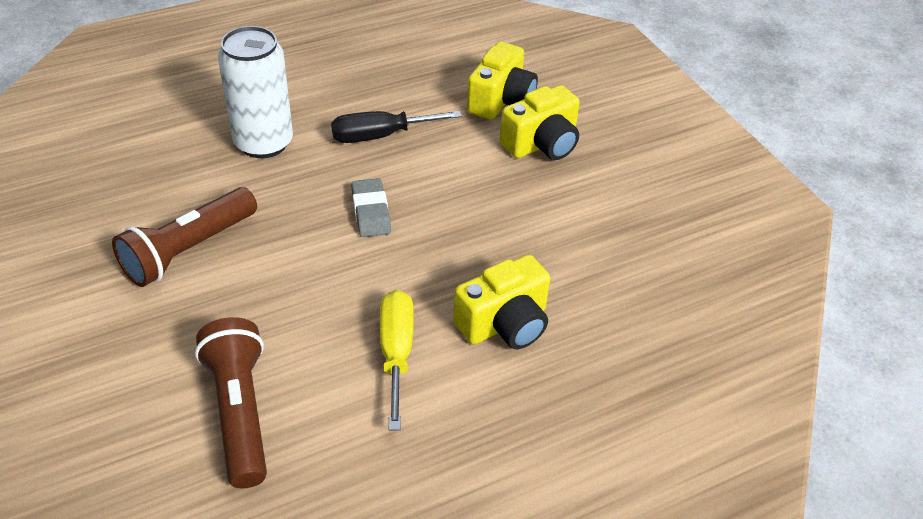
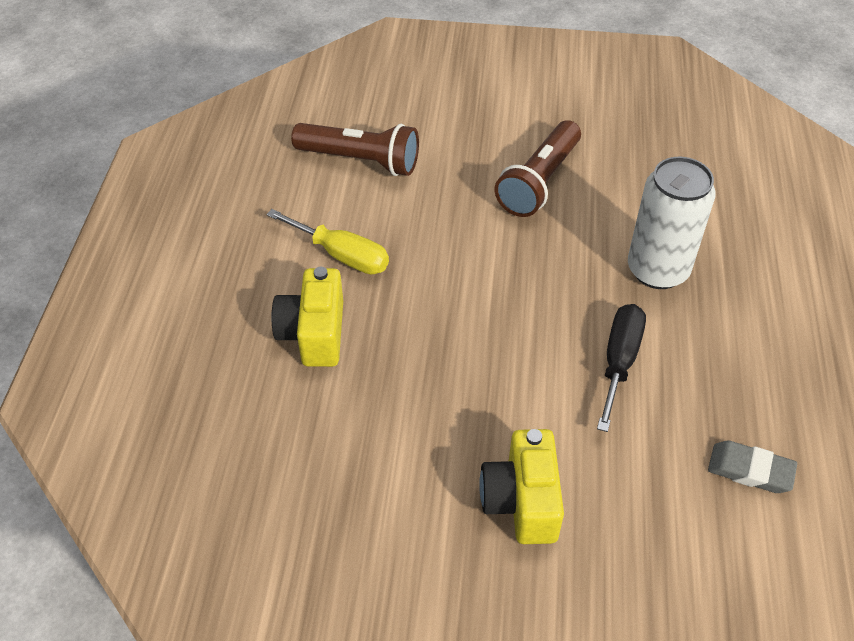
camera: 125 degrees right, 5 degrees up
(189, 250) = (539, 182): brown flashlight -> brown flashlight turned 135 degrees counterclockwise
(371, 212) = (509, 306): grey eraser -> grey eraser (750, 470)
(501, 100) = (625, 506): yellow camera -> none

